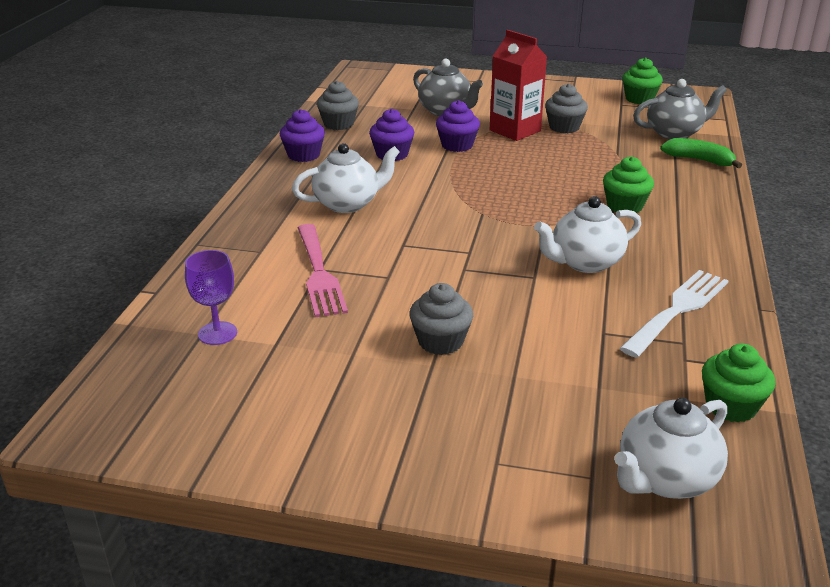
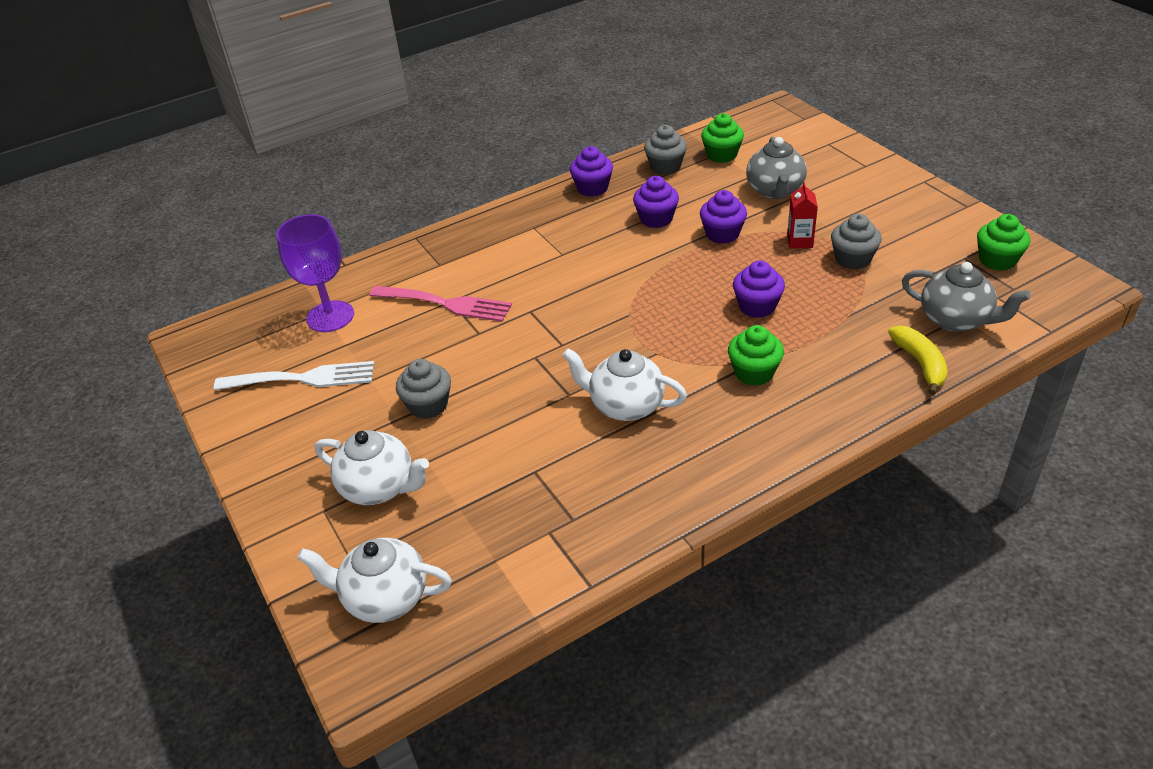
camera: 50 degrees right, 10 degrees up
(217, 333) = (330, 316): purple goblet -> purple goblet, size x1.56
(319, 273) = (445, 304): pink fork -> pink fork turned 105 degrees counterclockwise
(348, 204) = (551, 252): white teapot -> white teapot (379, 487)
(515, 130) = (799, 241): red carton -> red carton, size x0.57
(557, 173) = (757, 306): none -> purple cupcake
(677, 310) = (617, 491): white fork -> white fork (302, 378)
(699, 160) = (920, 363): green banana -> yellow banana
(731, 406) = (512, 588): green cupcake -> green cupcake (721, 155)

